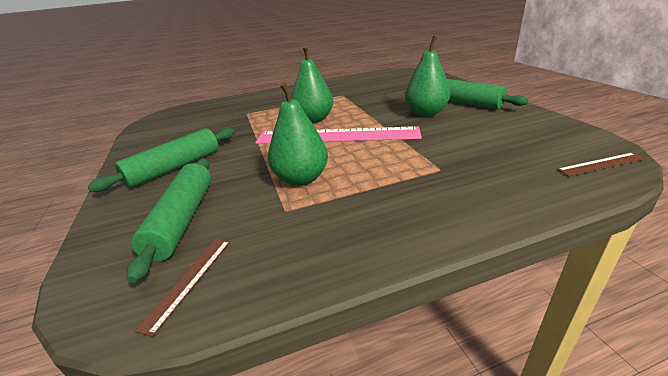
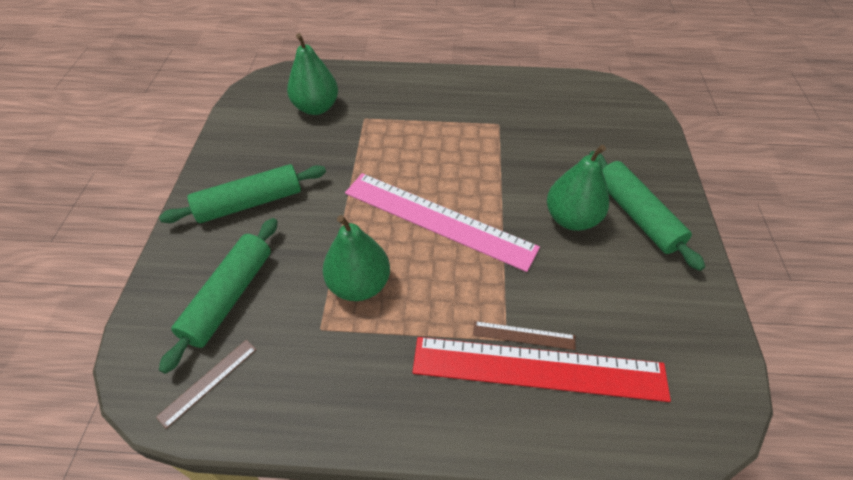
camera: 20 degrees right, 20 degrees up
(314, 119) = (432, 170): green pear -> green pear (316, 107)
(479, 175) = (538, 369): none -> red ruler
(601, 164) = (686, 420): brown ruler -> brown ruler (523, 335)

